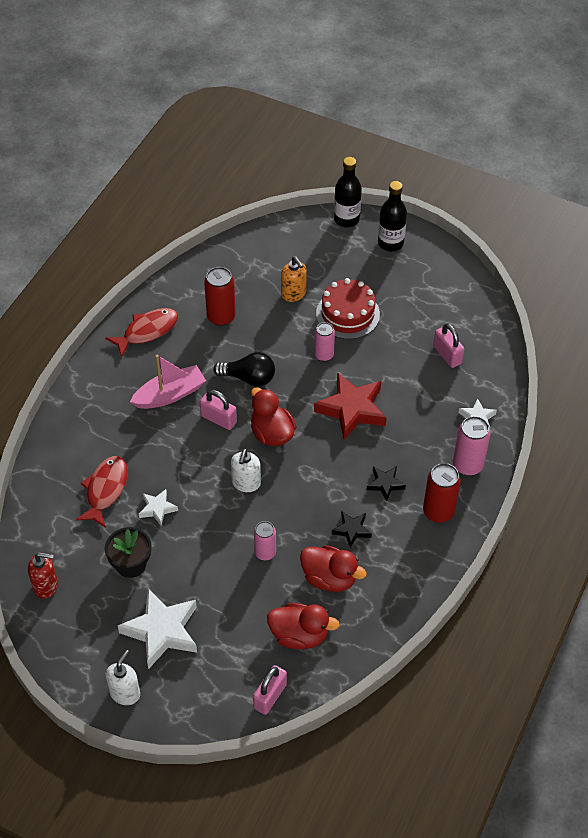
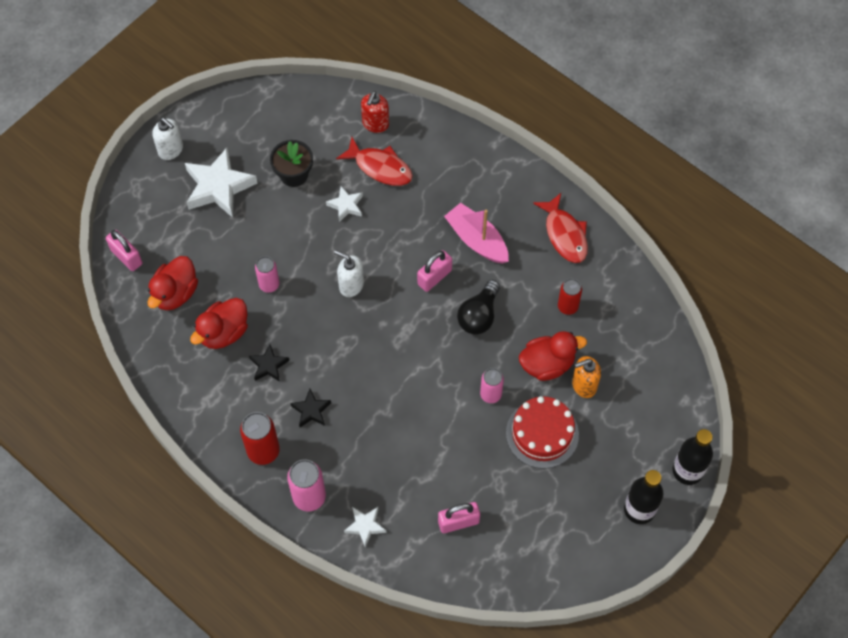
camera: 105 degrees right, 10 degrees up
(46, 586) = (293, 108): red soap dispenser -> red soap dispenser (375, 124)
(170, 395) = (477, 240): pink boat -> pink boat turned 150 degrees clockwise
(221, 317) = (567, 306): red can -> red can, size x0.67
(271, 433) = (403, 321): red duck -> red duck (547, 364)
(352, 409) = (412, 403): red star -> none

